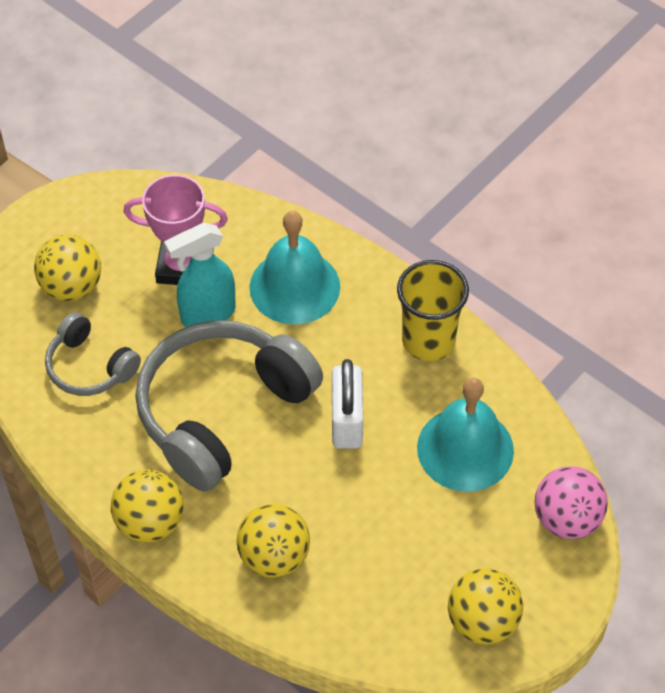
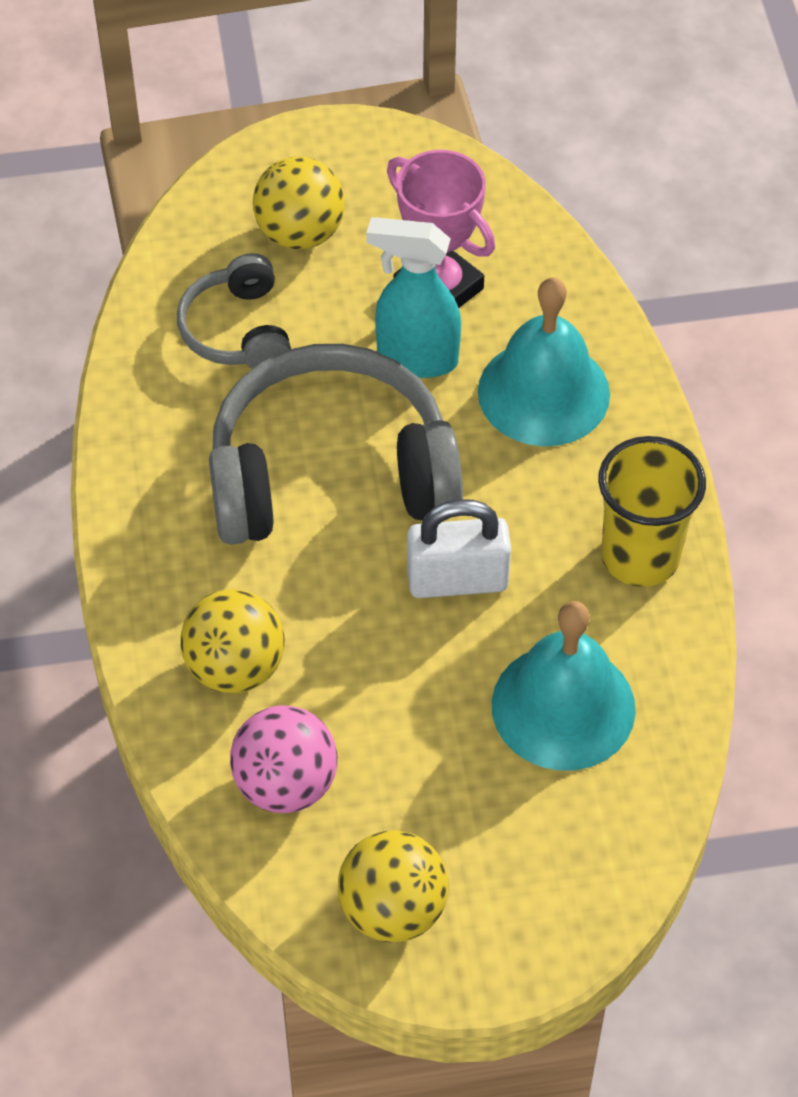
camera: 40 degrees right, 0 degrees up
(150, 522) = (142, 537): yellow ball -> none
(347, 421) = (457, 580): white padlock -> white padlock turned 45 degrees clockwise
(566, 519) = (605, 872): pink ball -> pink ball (285, 784)

